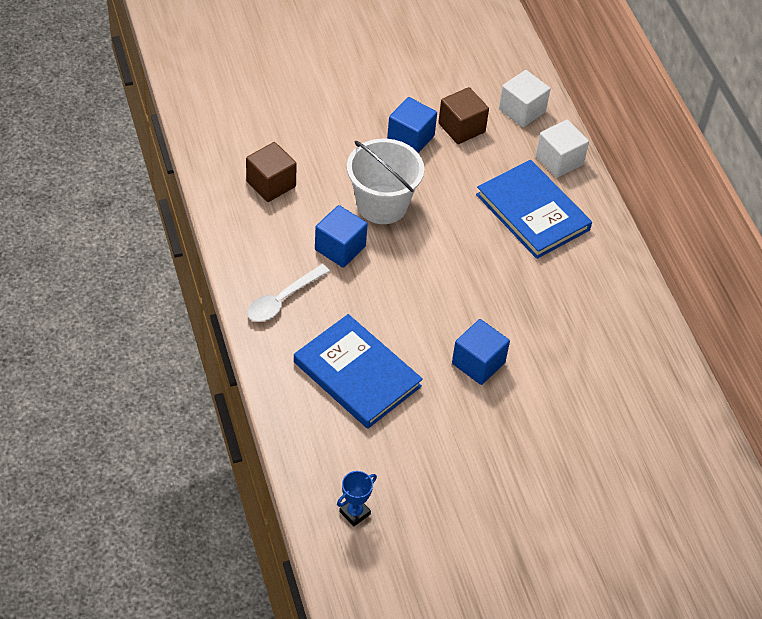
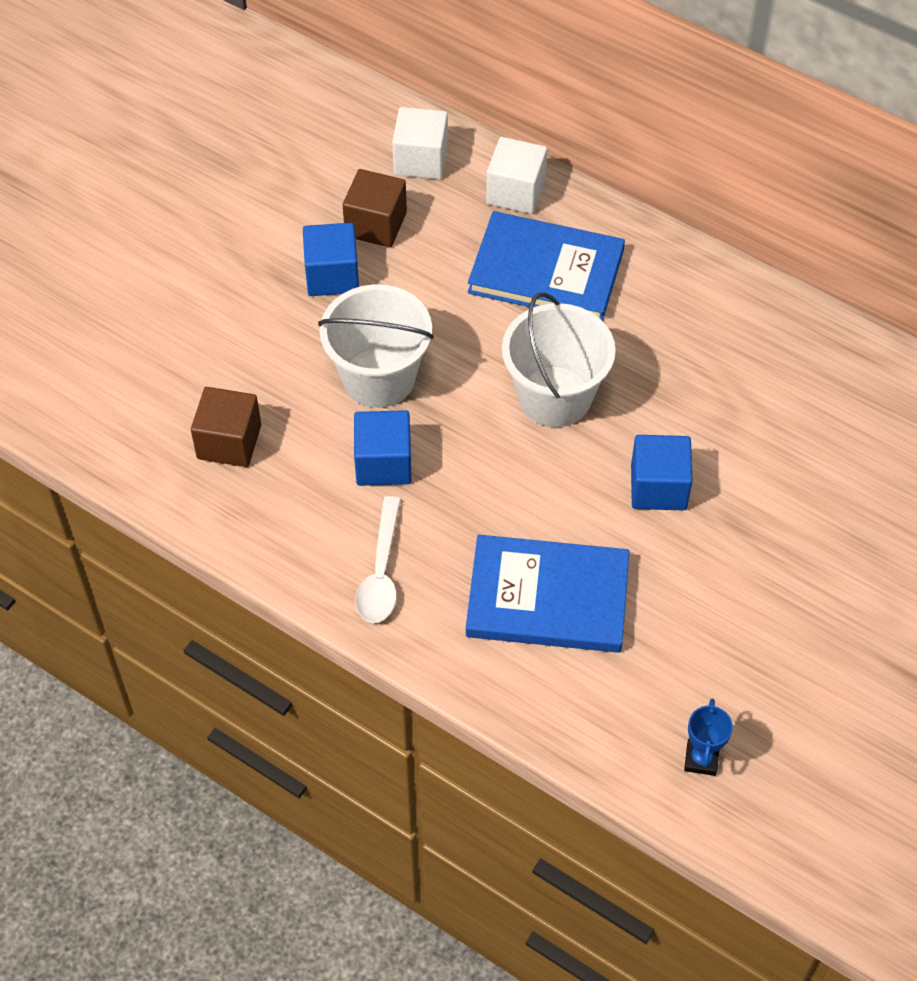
camera: 35 degrees left, 5 degrees up
(469, 278) = (555, 397): none -> white bucket

